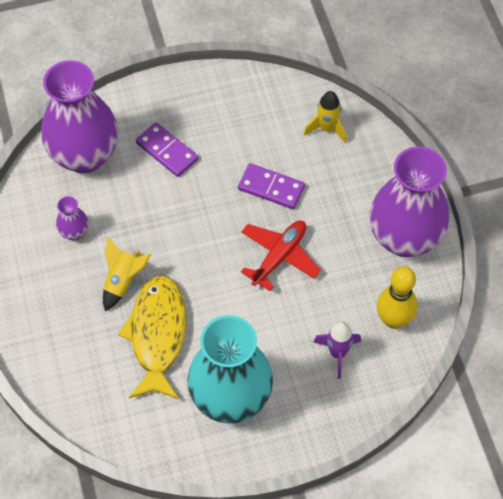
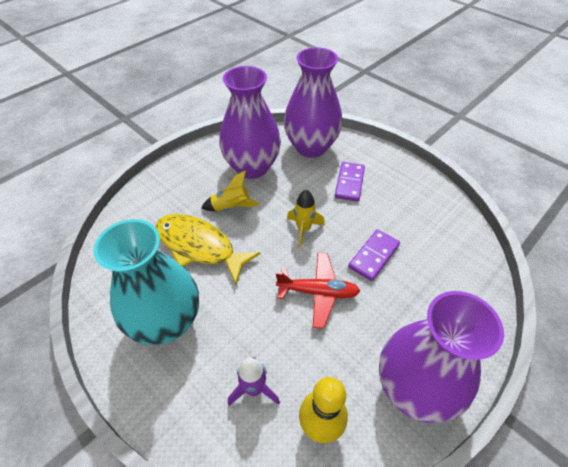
camera: 60 degrees right, 10 degrees down
(74, 232) = (252, 167): purple vase -> purple vase, size x2.41
(157, 335) = (199, 246): yellow fish -> yellow fish turned 120 degrees counterclockwise
(271, 188) = (374, 256): purple domino -> purple domino turned 45 degrees clockwise
(327, 128) = (459, 267): yellow rocket -> yellow rocket (303, 229)

